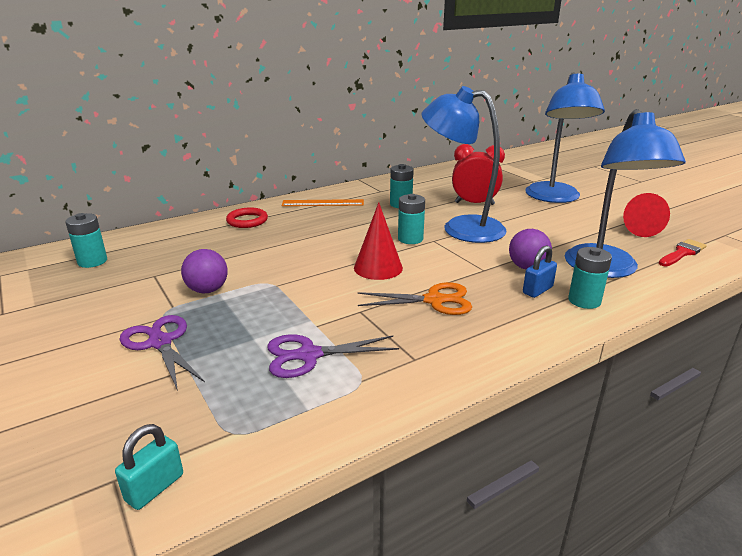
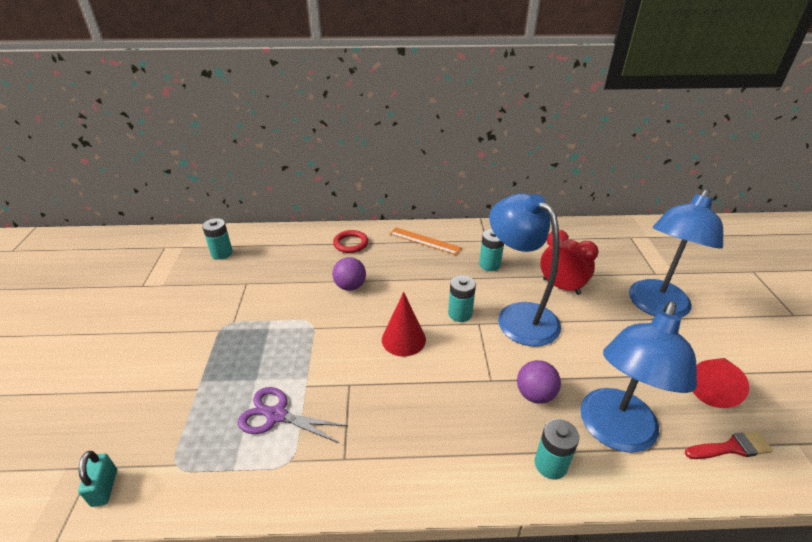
camera: 30 degrees right, 10 degrees up
(155, 487) = (104, 488): turquoise padlock -> turquoise padlock turned 75 degrees counterclockwise
(160, 342) = (200, 355): purple scissors -> none
(207, 290) = (266, 313): purple ball -> purple ball (350, 286)
(434, 300) = (415, 399): orange scissors -> none
(537, 290) = (517, 429): blue padlock -> none

